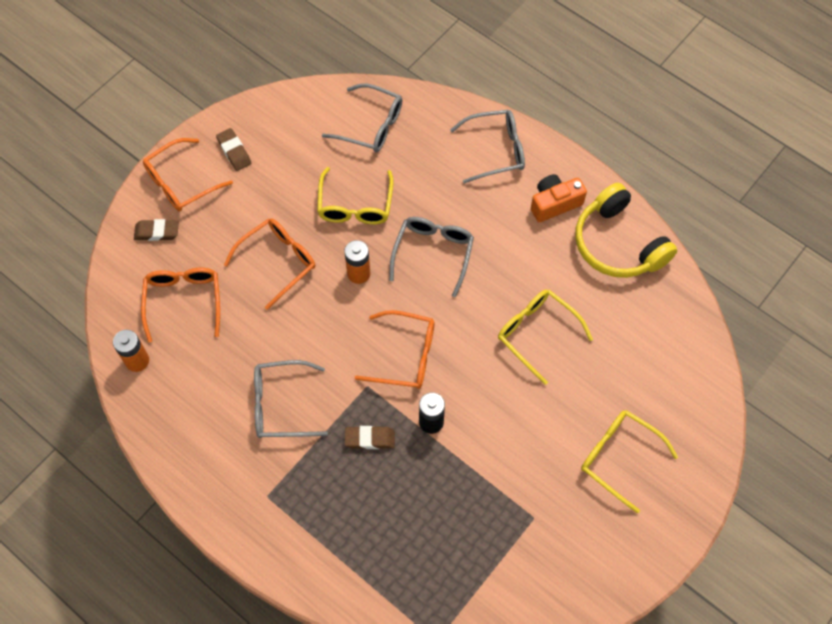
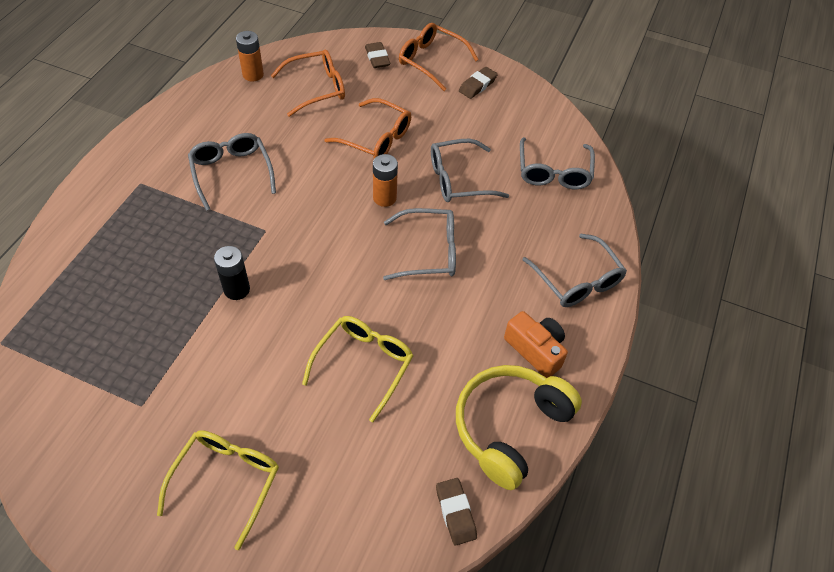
camera: 70 degrees right, 10 degrees down
(355, 205) = (458, 179): yellow glasses -> grey glasses
(370, 439) = (209, 244): brown eraser -> brown eraser (455, 513)
(405, 356) = (305, 253): orange glasses -> none

